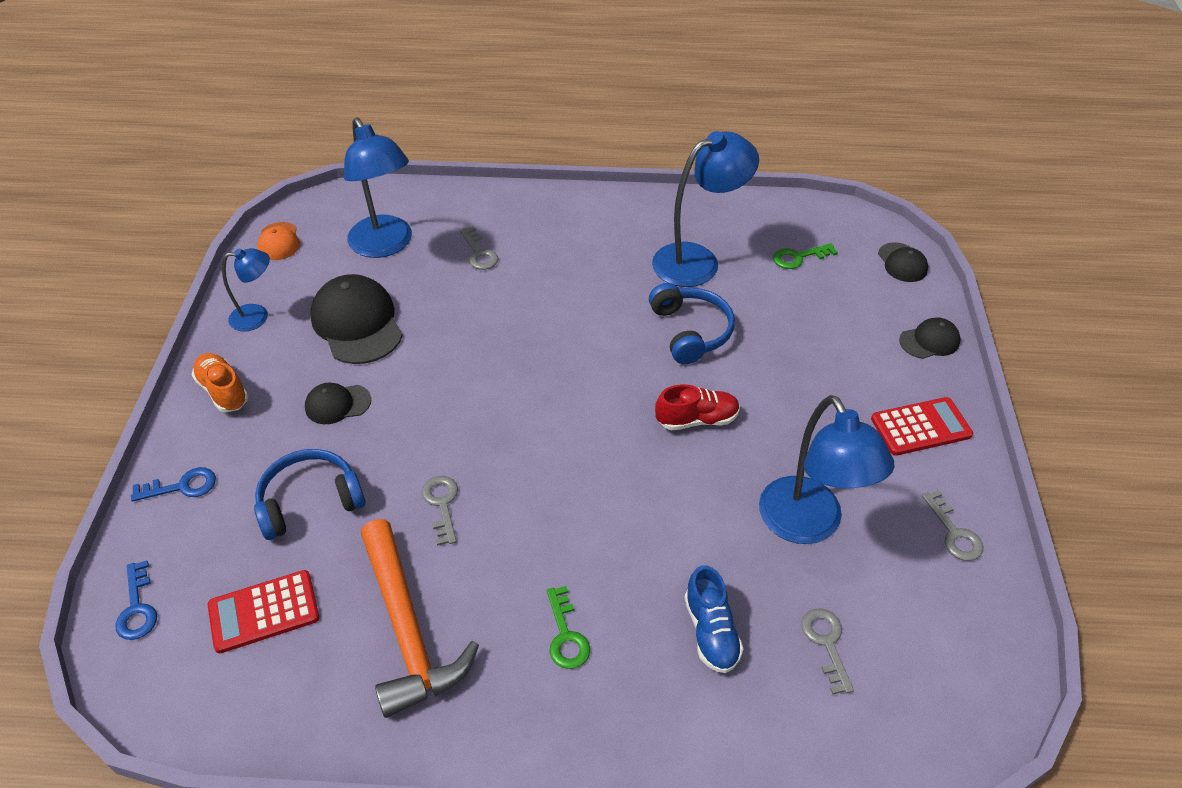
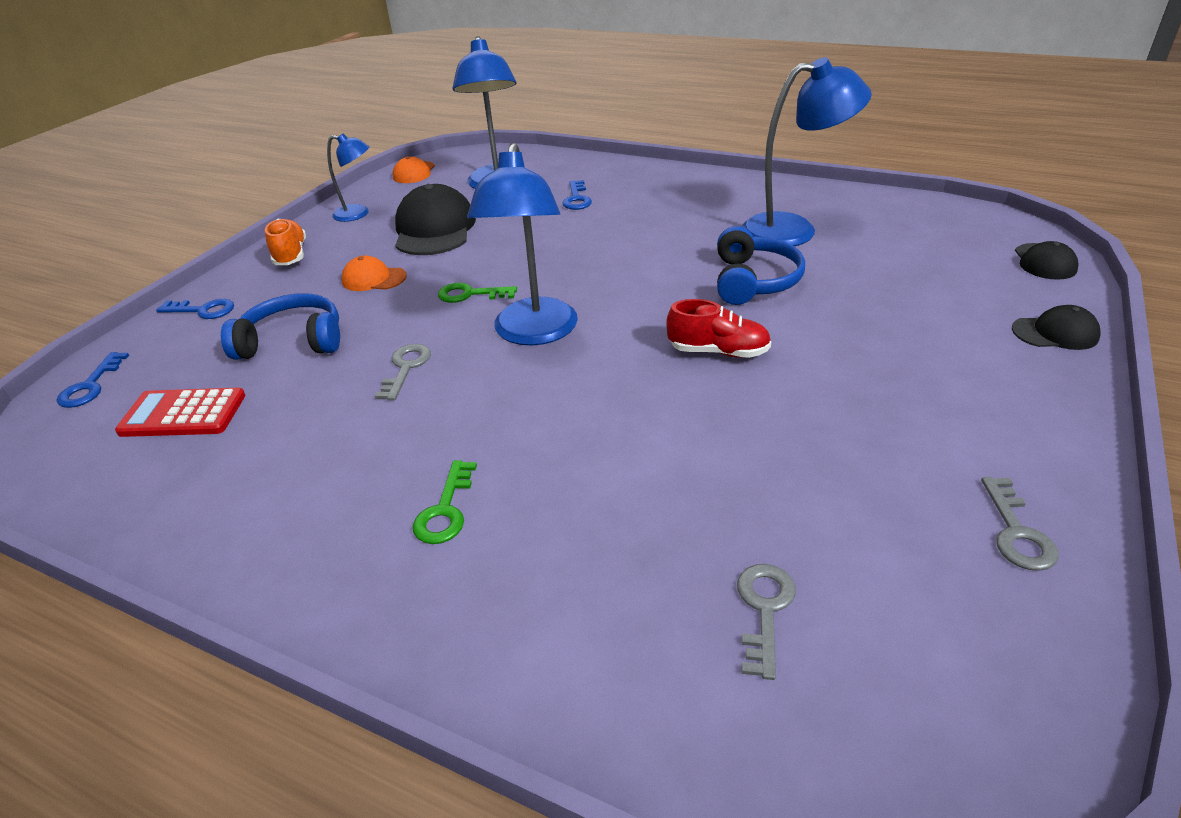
camera: 25 degrees right, 10 degrees down
(337, 404) = (374, 279): black cap -> orange cap
(407, 629) = (293, 461): orange hammer -> none
(479, 253) = (577, 199): grey key -> blue key
(711, 631) = (616, 553): blue shoe -> none
(799, 257) = (913, 242): green key -> green key (470, 294)
(808, 525) = (804, 475): blue lamp -> blue lamp (534, 333)
(920, 427) = (1009, 411): red calculator -> none

